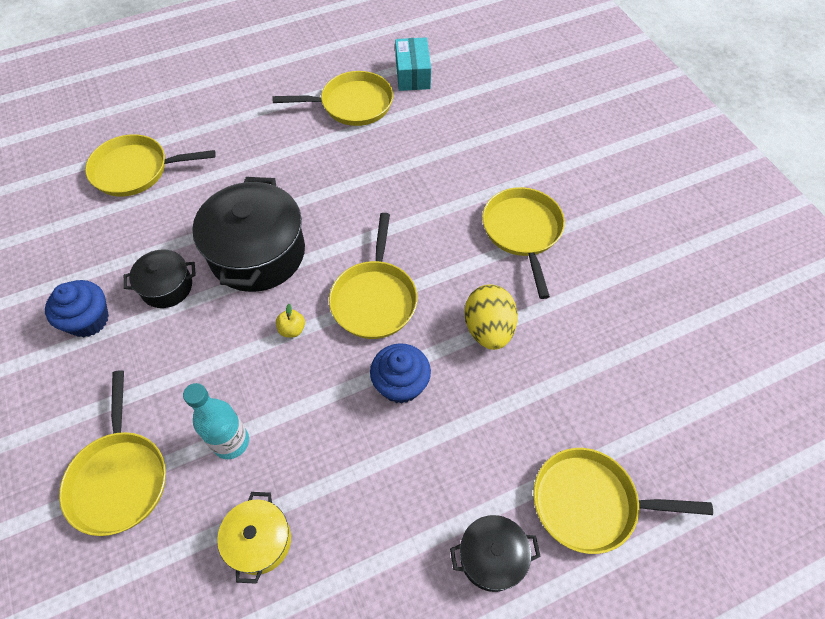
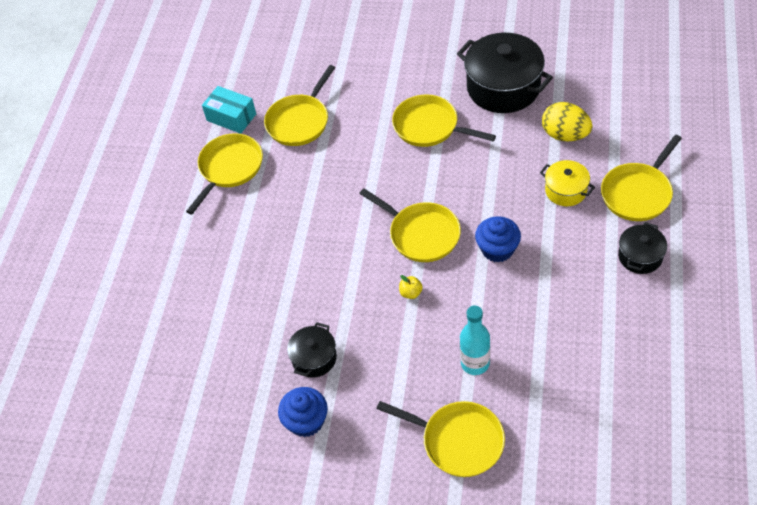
camera: 50 degrees left, 5 degrees down
(136, 170) = (175, 340): yellow pan -> yellow pan (299, 121)
(258, 253) = (327, 288): black pot -> black pot (503, 87)
(259, 541) = (556, 373): yellow pot -> yellow pot (566, 190)
(488, 329) = (490, 183): yellow egg -> yellow egg (565, 135)

